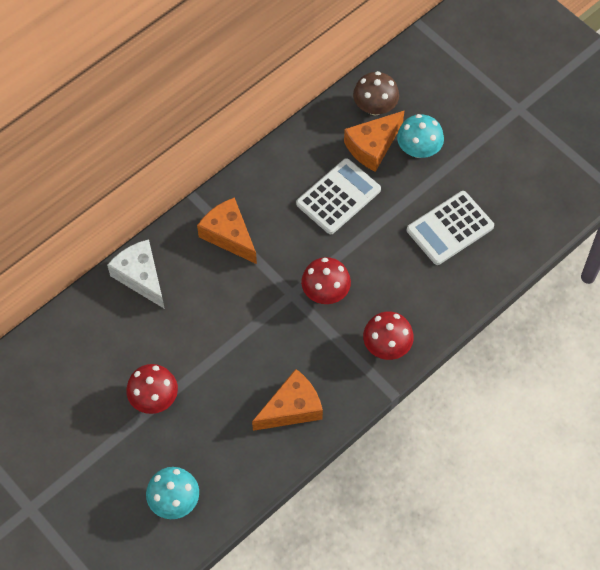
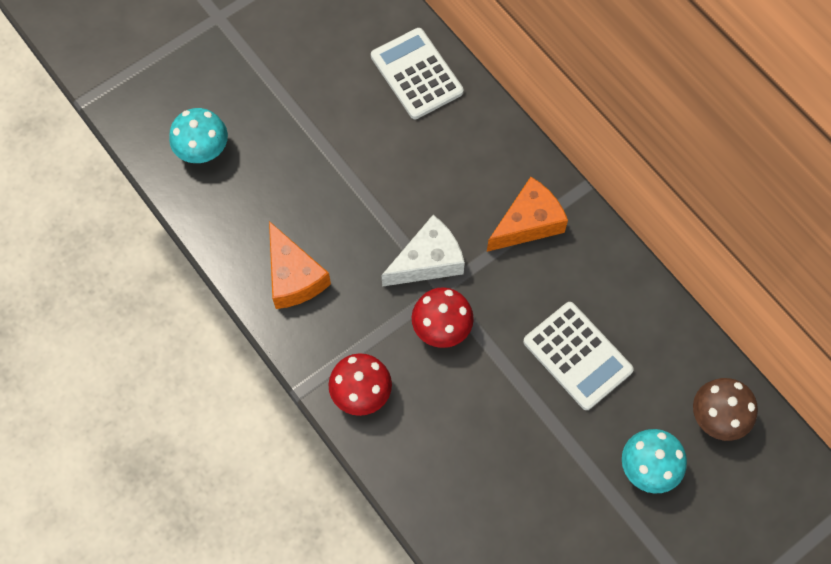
camera: 95 degrees right, 5 degrees up
(140, 277) = (478, 126): white cheese -> white cheese (428, 261)
(154, 398) = (325, 134): red mushroom -> none
(372, 146) = (654, 407): orange cheese -> none
(450, 228) = (523, 493): white calculator -> white calculator (416, 74)

